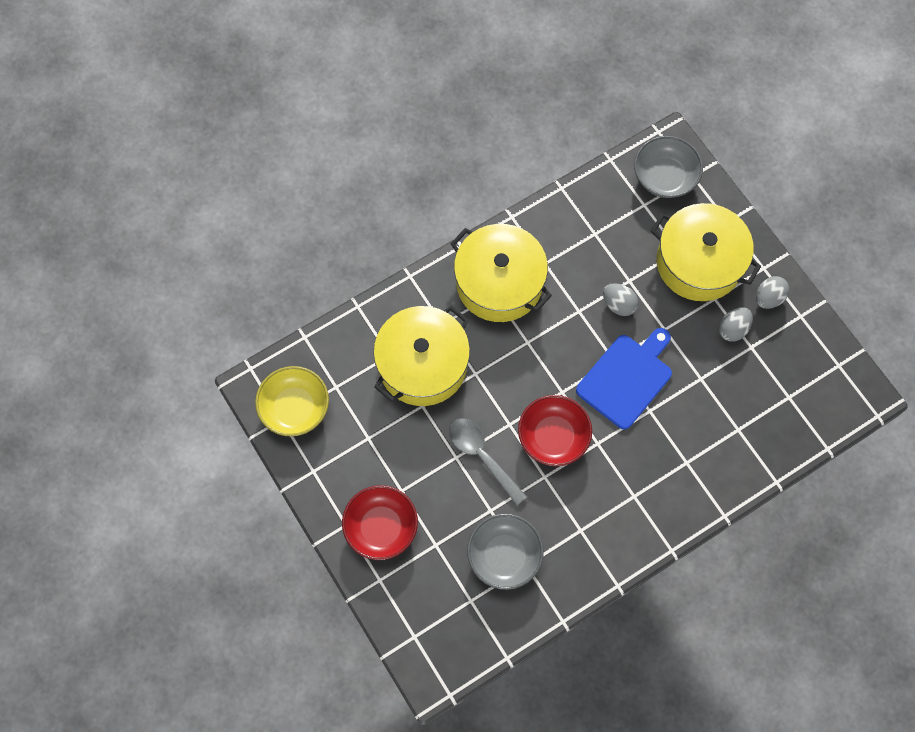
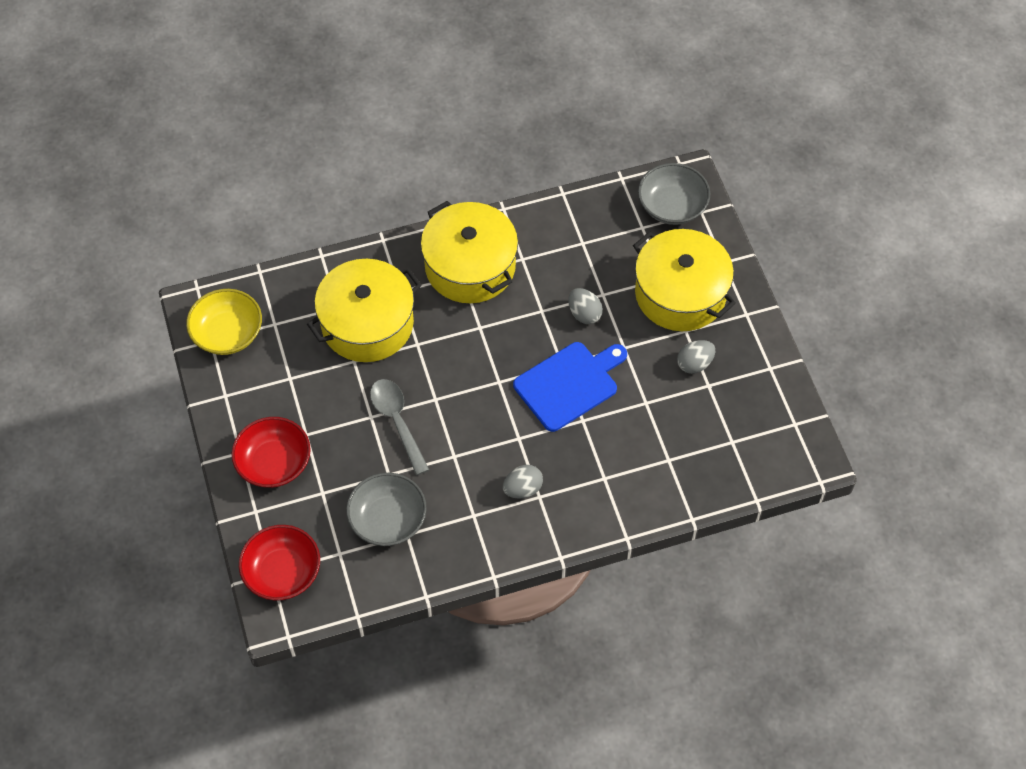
camera: 15 degrees right, 10 degrees down
(553, 436) = (475, 421): red bowl -> red bowl (282, 572)
(768, 298) = (742, 343): grey egg -> grey egg (522, 489)

